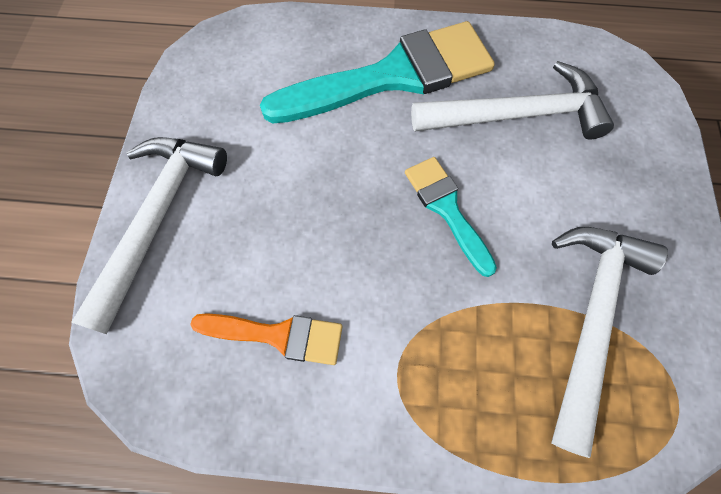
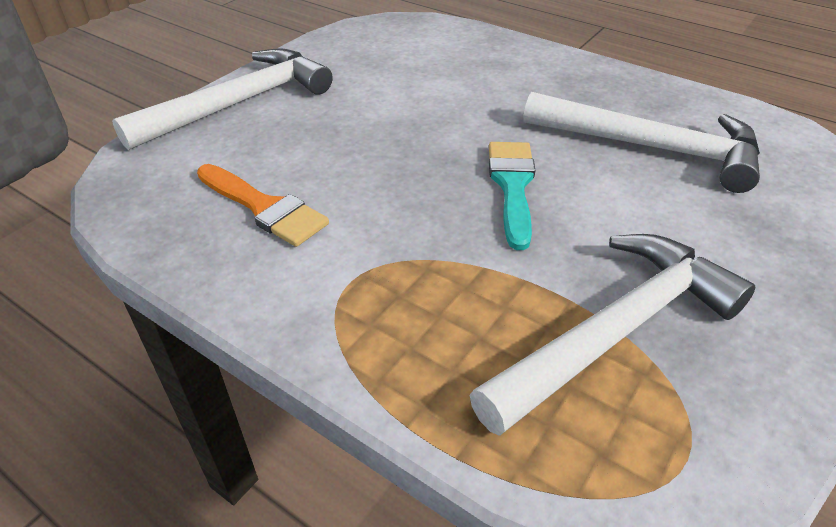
camera: 30 degrees right, 25 degrees down
(392, 76) = (534, 85): turquoise brush -> none

